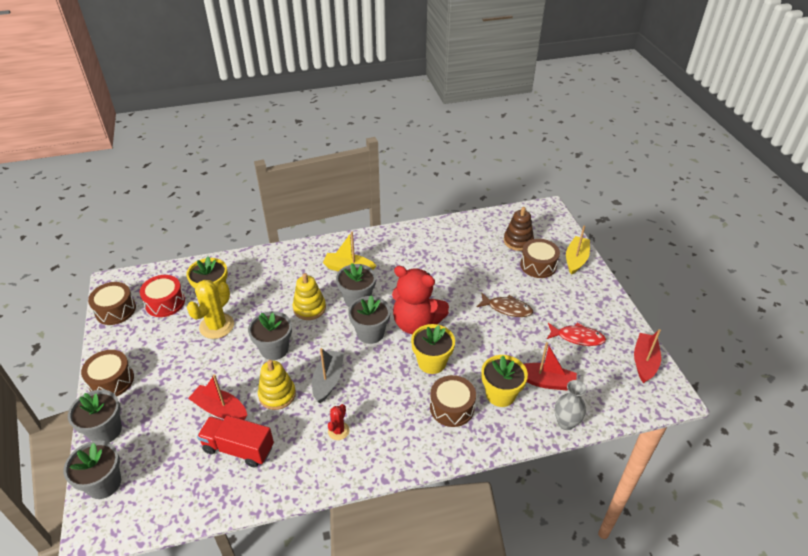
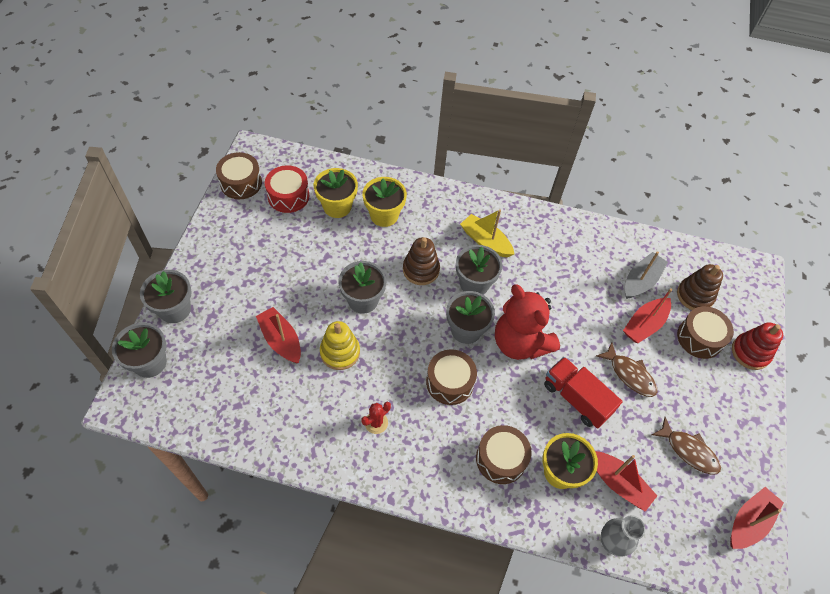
camera: 25 degrees right, 15 degrees up
(111, 381) = (203, 259): brown drum -> brown drum (450, 382)
(217, 326) = (322, 246): yellow cactus -> none
(238, 449) = (277, 391): red truck -> red truck (576, 398)
(309, 308) = (421, 270): yellow stacking toy -> brown stacking toy
(328, 380) = (395, 362): grey boat -> grey boat (641, 281)
(432, 362) = (510, 396): yellow flower pot -> yellow flower pot (384, 215)
(496, 273) = (644, 325): none -> red boat
(576, 259) = (750, 352): yellow boat -> red stacking toy
(577, 337) = (689, 451): red fish -> brown fish

